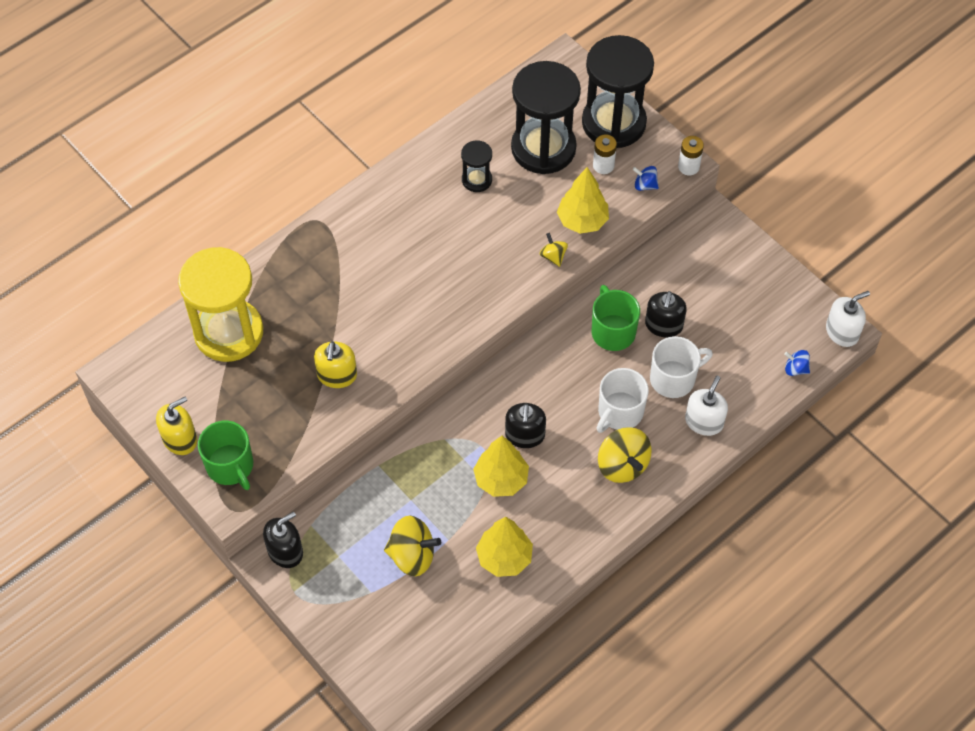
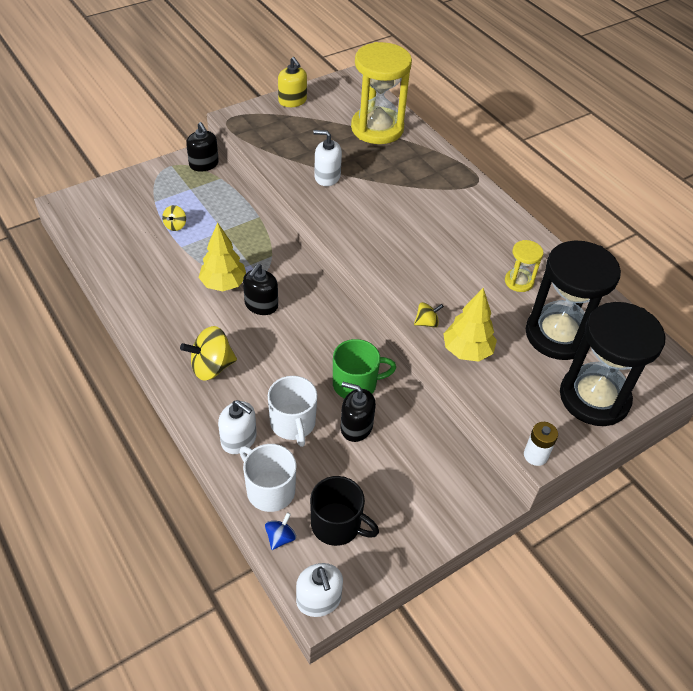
camera: 95 degrees right, 10 degrees down
(230, 466) = (263, 120): green mug -> none
(337, 375) = (327, 177): yellow soap dispenser -> white soap dispenser
(412, 555) = (175, 225): yellow spinning top -> yellow spinning top, size x0.53
(477, 180) = (519, 281): black hourglass -> yellow hourglass
(504, 558) = (152, 276): yellow tree -> none
(525, 435) = (261, 305): black soap dispenser -> black soap dispenser turned 75 degrees counterclockwise
(603, 165) = (536, 379): white battery -> none
(619, 412) = (266, 374): white mug -> white mug (269, 490)
(645, 185) = (510, 410): blue spinning top -> none
(770, 327) = (337, 525): none -> black mug

